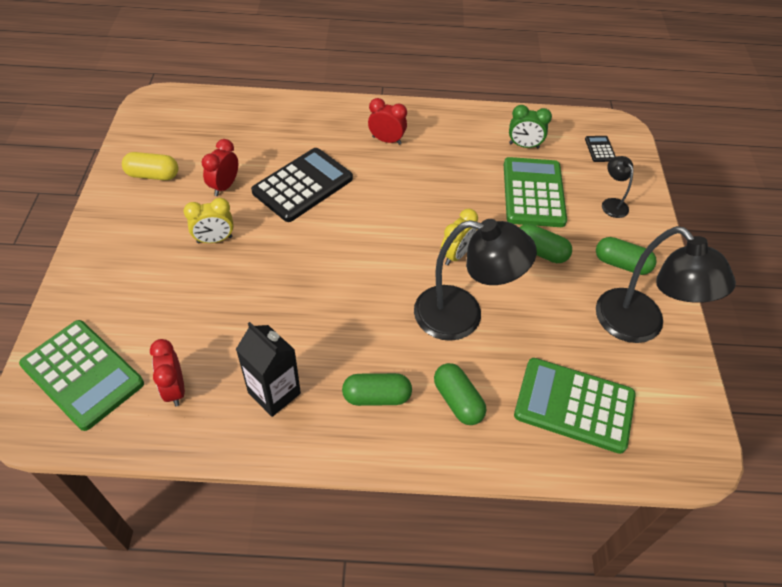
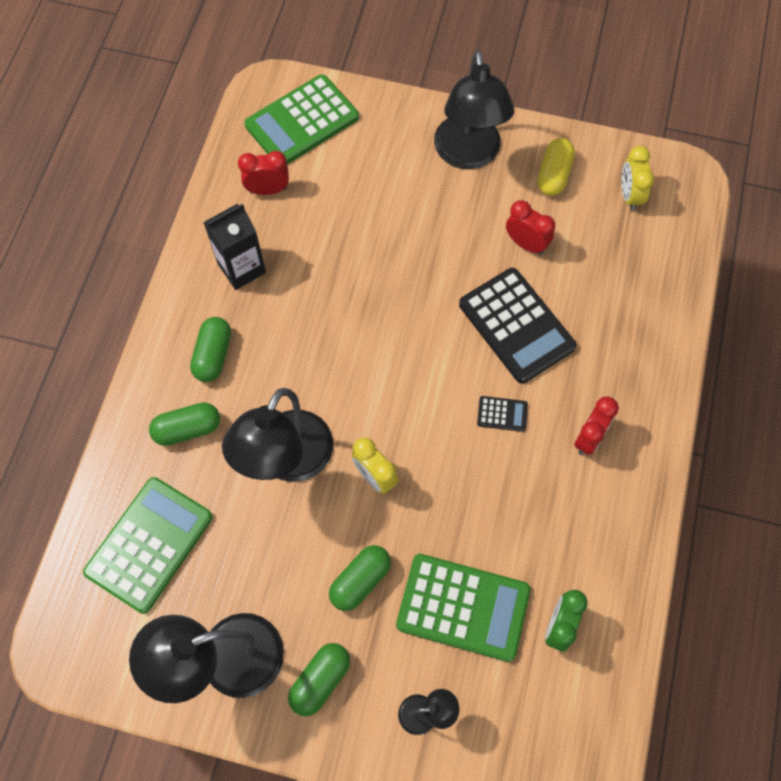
camera: 105 degrees right, 15 degrees up
(130, 232) = (468, 155): none -> black lamp
(214, 240) = (444, 230): yellow clock -> yellow clock (629, 195)
(600, 149) = (539, 743): black calculator -> black calculator (502, 414)

